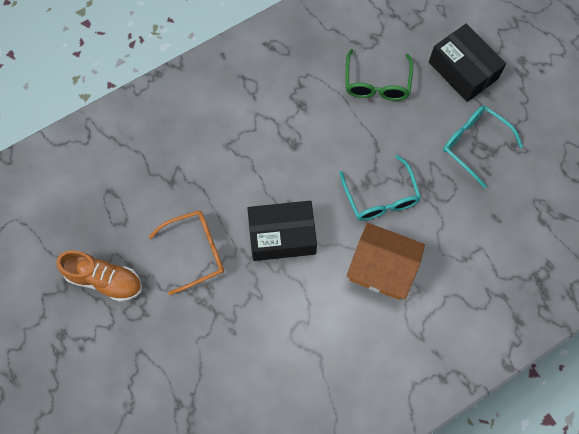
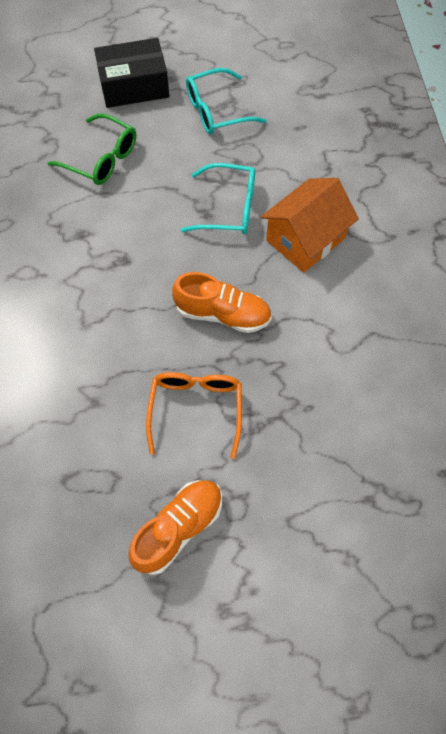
camera: 65 degrees left, 5 degrees down
(282, 235) = (222, 314): black box -> orange shoe

